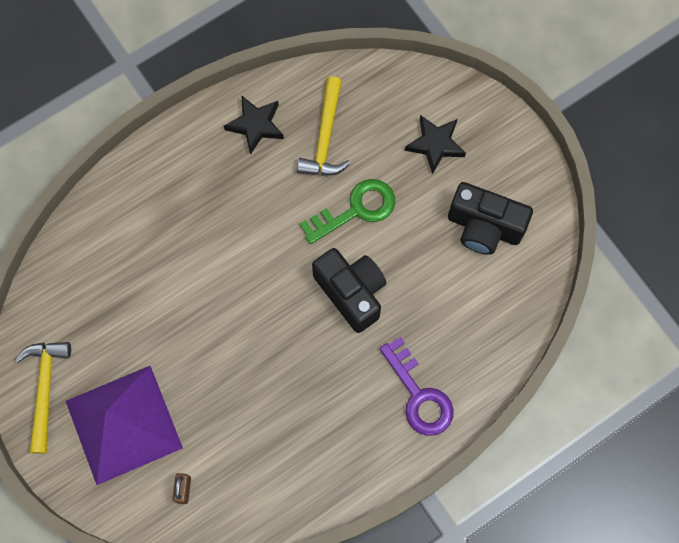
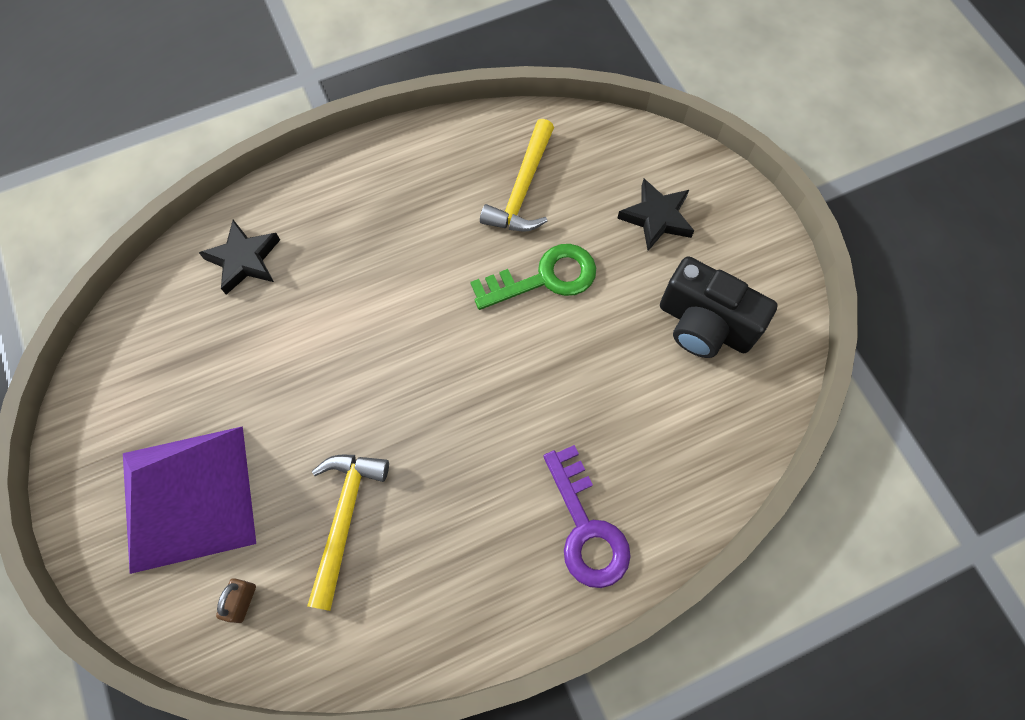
camera: 10 degrees right, 5 degrees down
(45, 390) = (101, 434): yellow hammer -> yellow hammer (344, 519)
(256, 125) = (441, 163): black star -> black star (244, 260)
(351, 292) = (520, 378): black camera -> none

